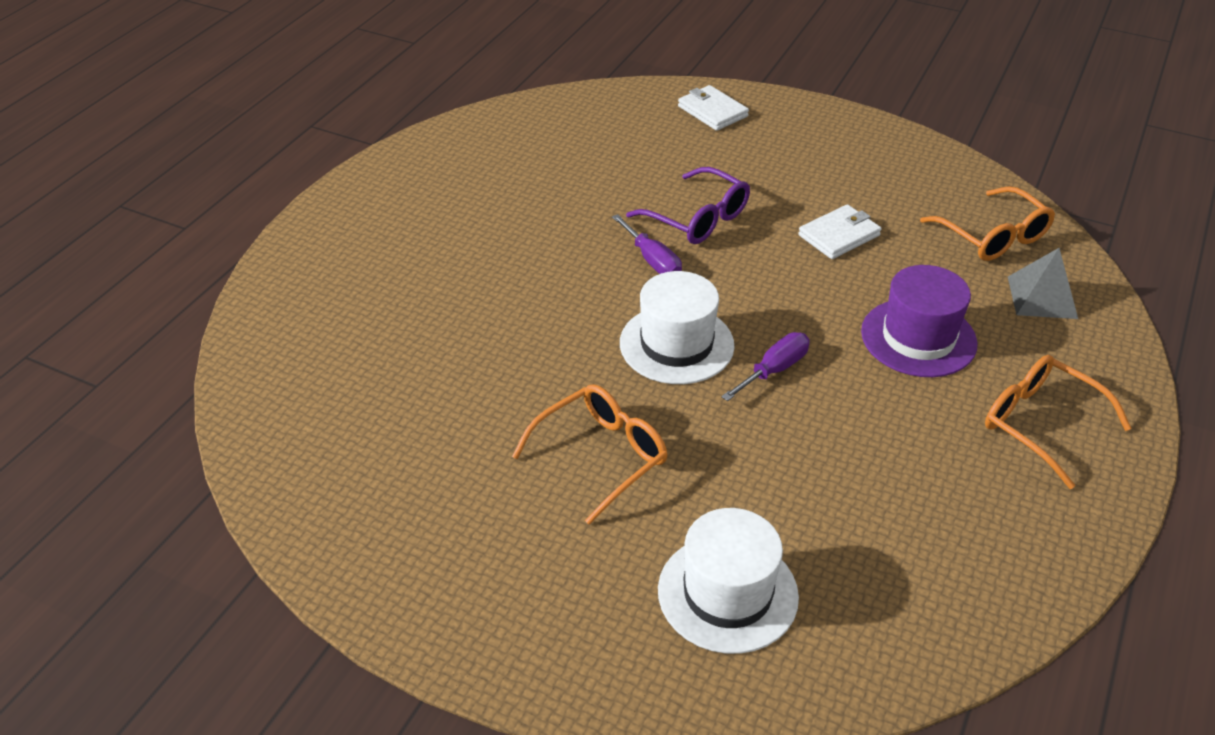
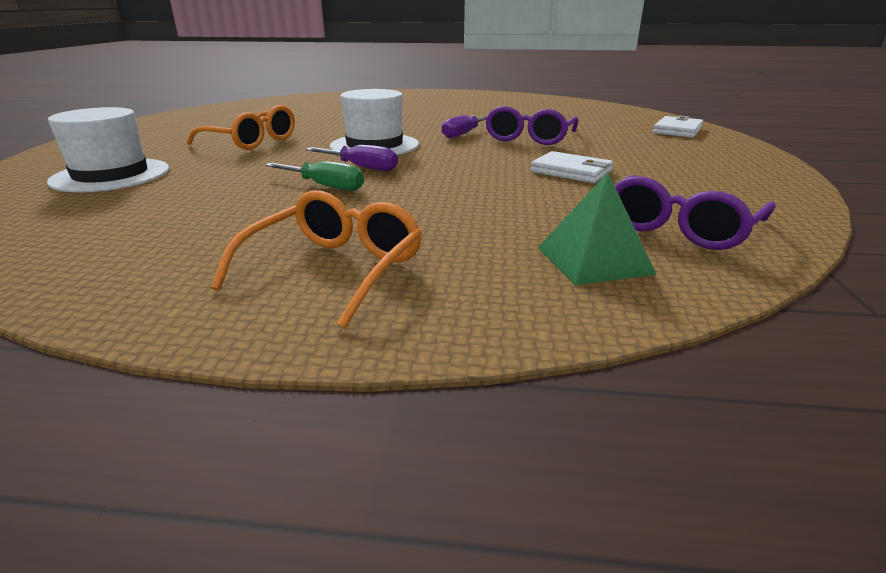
camera: 70 degrees right, 15 degrees down
(835, 406) = (325, 186): none -> green screwdriver
(918, 338) = (447, 206): purple hat -> none
(993, 237) = (680, 228): orange glasses -> purple glasses
(1042, 297) = (593, 260): grey pyramid -> green pyramid

